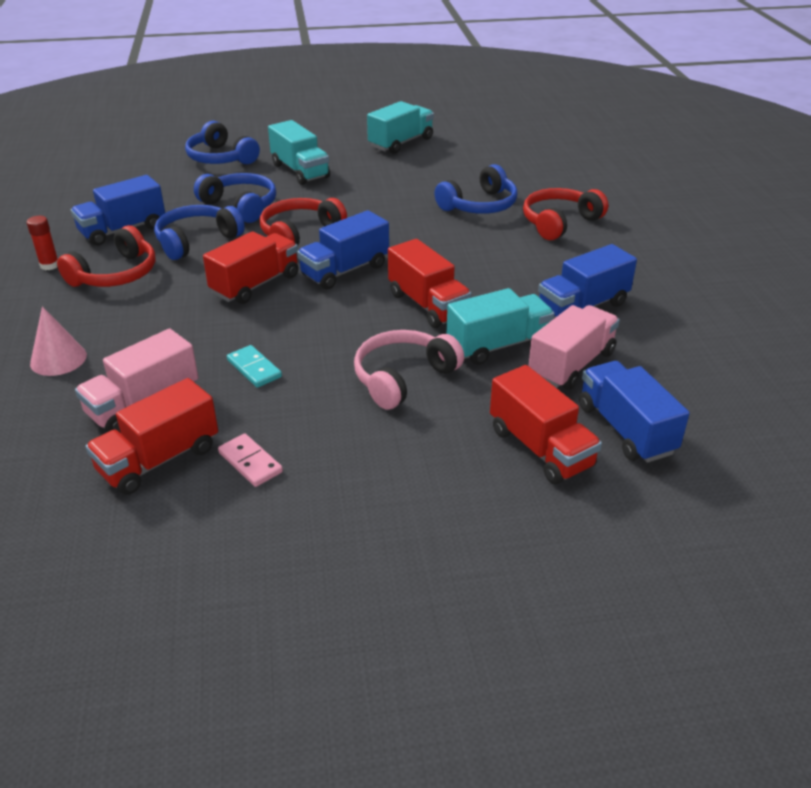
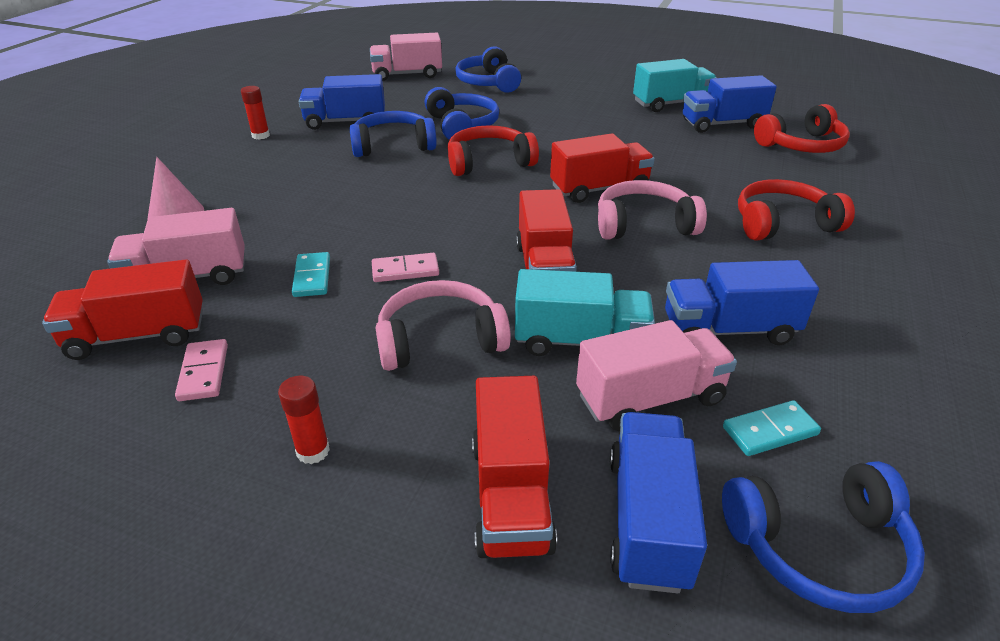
camera: 30 degrees right, 0 degrees up
(115, 274) = (299, 156): red headphones -> red headphones (801, 145)
(130, 167) = (407, 75): none -> pink truck
(255, 284) = (400, 198): red truck -> red truck (599, 189)
(300, 171) = (547, 108): turquoise truck -> none
(324, 339) = (405, 270): none -> pink domino
(345, 270) = (495, 208): blue truck -> blue truck (722, 124)
(392, 476) = (313, 451): none -> red glue stick
(468, 251) = (644, 225): none -> pink headphones
(479, 205) = (701, 181): blue headphones -> blue headphones (818, 547)
(651, 358) = (770, 431): none -> turquoise domino

